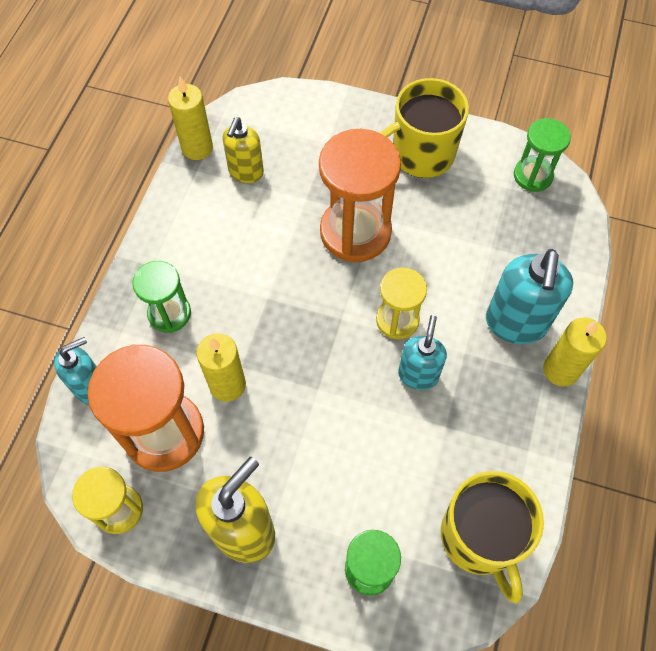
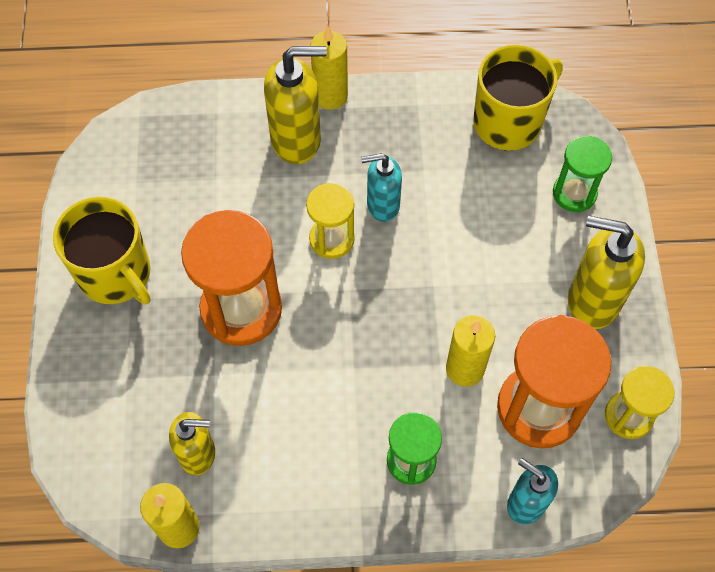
camera: 110 degrees left, 0 degrees up
(515, 324) = (296, 140): turquoise soap dispenser -> yellow soap dispenser
(533, 176) = (113, 162): green hourglass -> none

